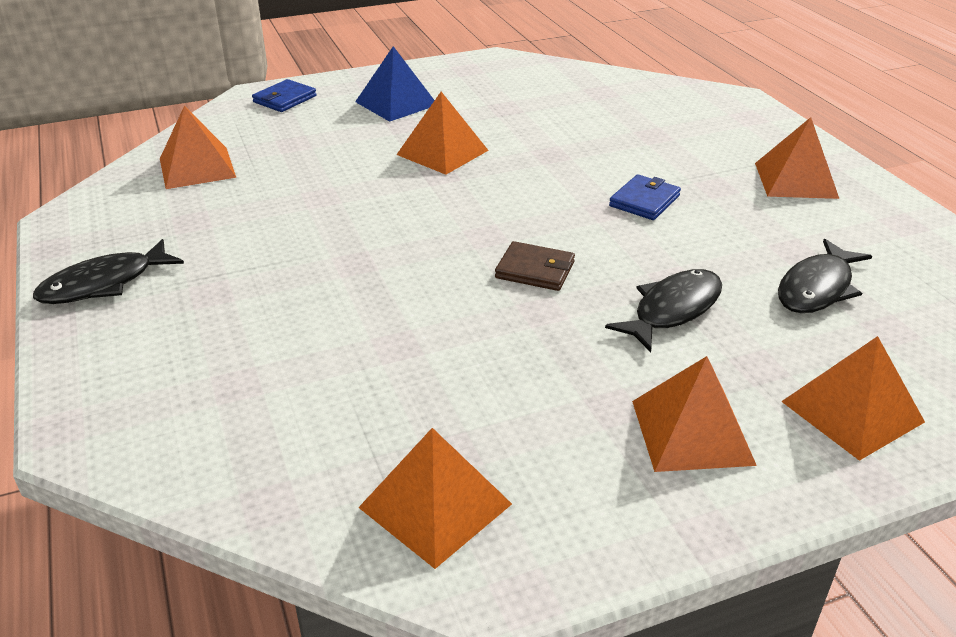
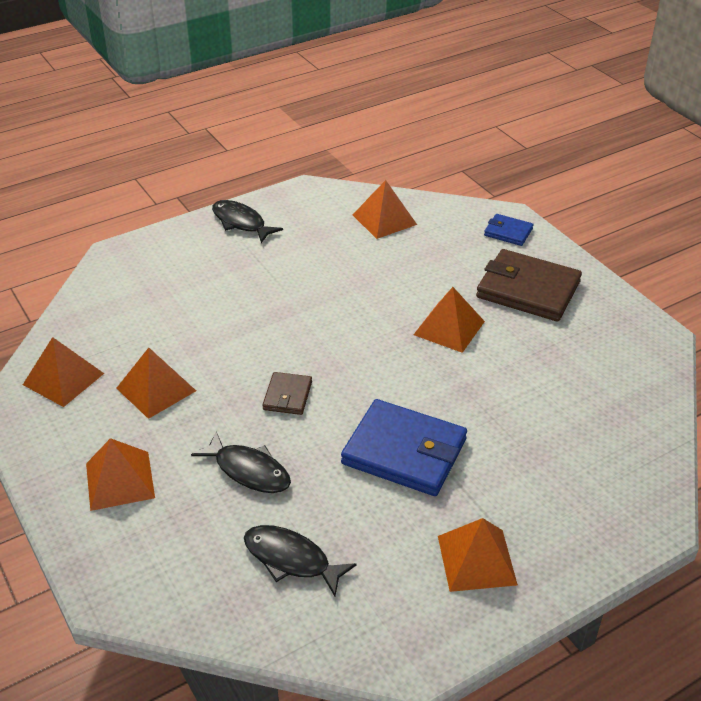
camera: 80 degrees right, 5 degrees up
(396, 103) = (528, 290): blue pyramid -> brown wallet
(644, 201) = (404, 452): blue wallet -> blue wallet, size x1.99
(851, 411) = (141, 565): orange pyramid -> orange pyramid (156, 389)

